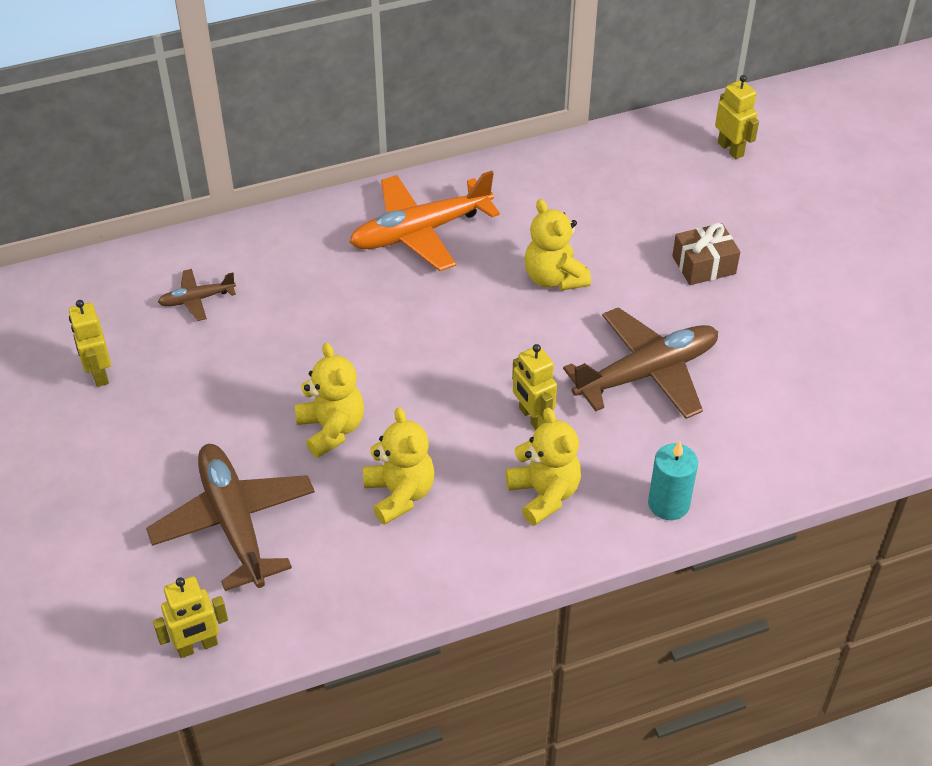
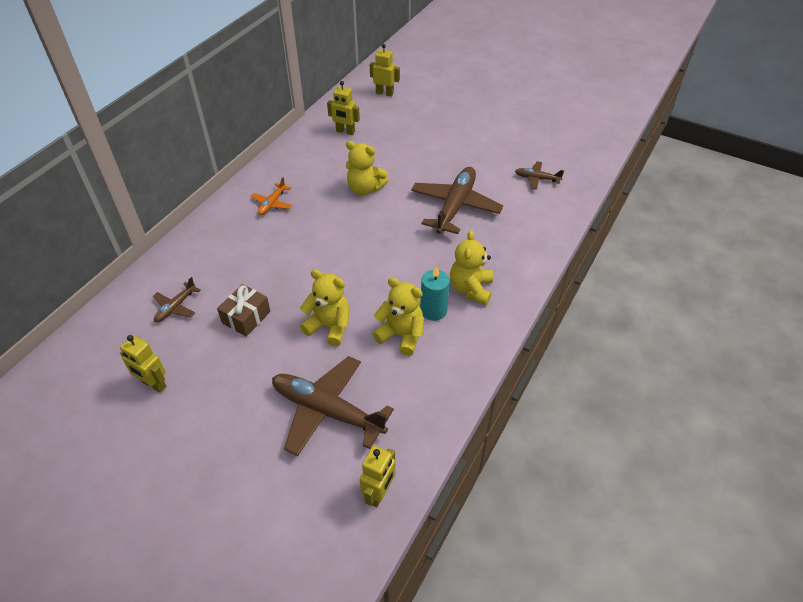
camera: 40 degrees left, 0 degrees up
(420, 232) = (272, 203): orange plane -> orange plane, size x0.49
(532, 417) = (425, 257): yellow robot -> yellow robot (345, 132)
(544, 494) = (471, 289): yellow teddy bear -> yellow teddy bear turned 105 degrees counterclockwise
(668, 504) = (529, 257): turquoise candle -> turquoise candle (433, 310)
(704, 265) = (427, 147): brown gift -> brown gift (246, 317)
(811, 403) = (537, 179): none -> brown plane

